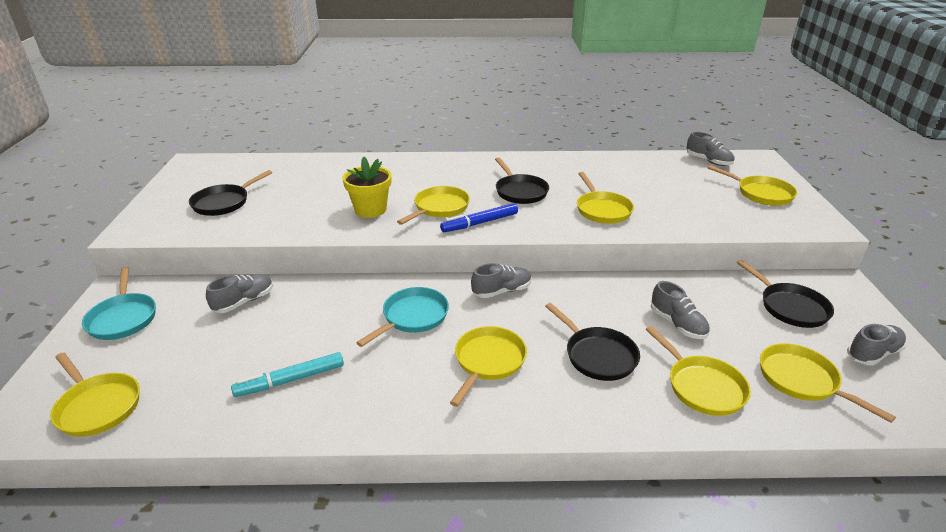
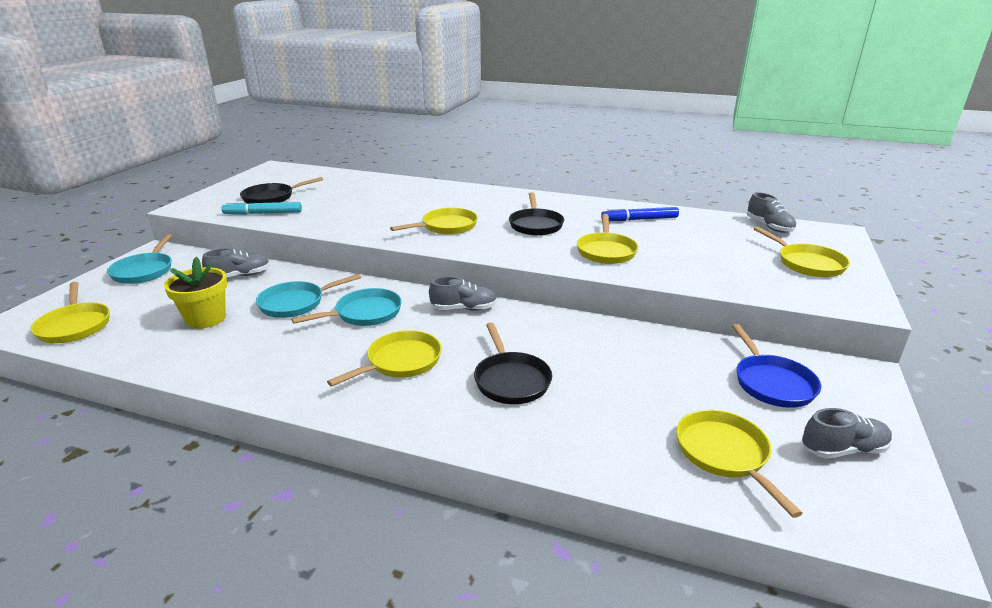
camera: 20 degrees right, 5 degrees down
(290, 380) = (224, 339): turquoise marker -> turquoise marker (263, 213)
(333, 321) = (296, 303): none -> turquoise pan
(370, 210) = (384, 219): yellow flower pot -> yellow flower pot (206, 319)
(479, 223) = (472, 243): blue marker -> blue marker (639, 219)
(677, 324) = (621, 371): grey shoe -> none
(702, 386) = (599, 432): yellow pan -> none
(790, 307) = (771, 382): black pan -> blue pan

